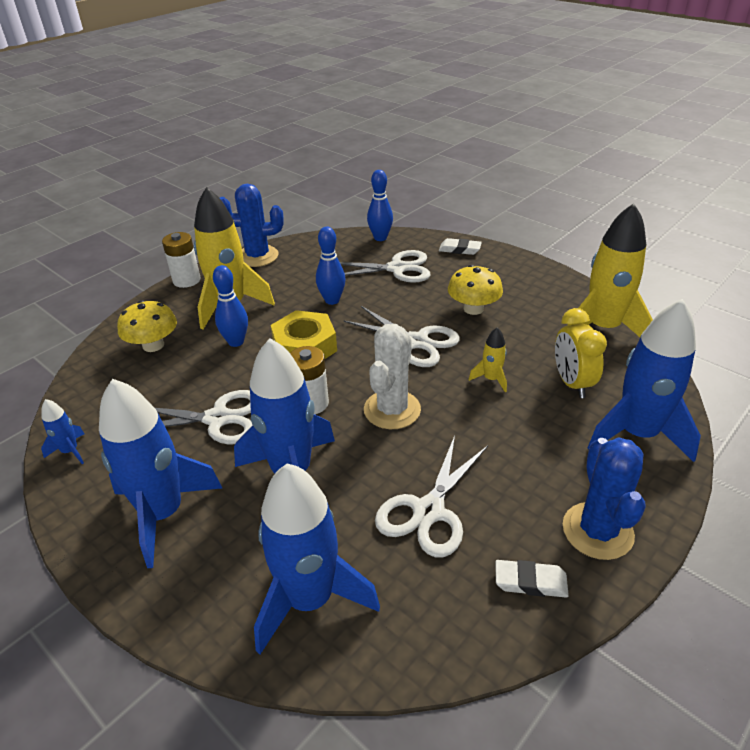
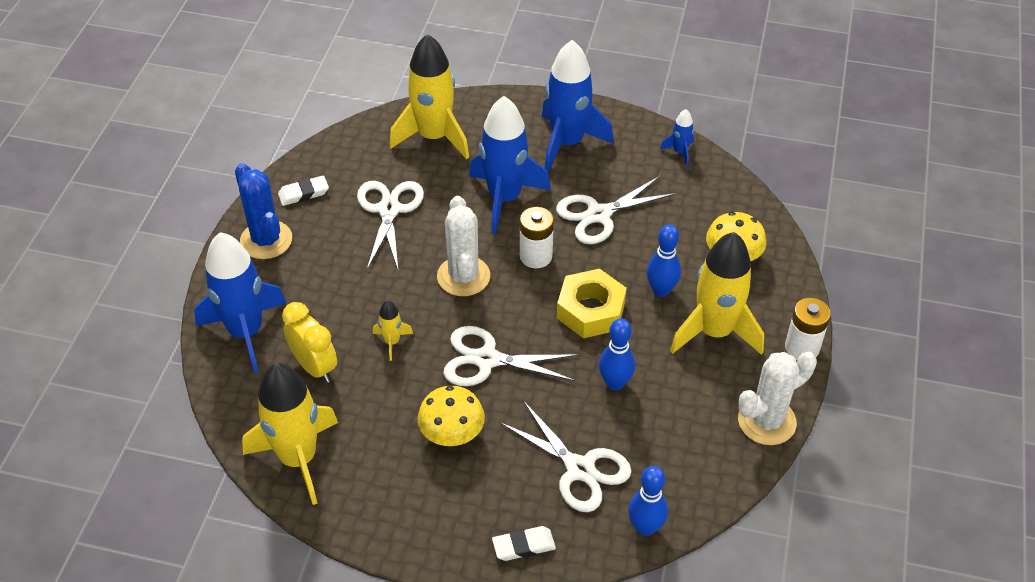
camera: 150 degrees right, 10 degrees up
(257, 256) = (766, 421): blue cactus -> white cactus
(309, 599) = (434, 137): blue rocket -> yellow rocket
(397, 269) = (579, 469): white scissors -> white scissors turned 105 degrees counterclockwise

